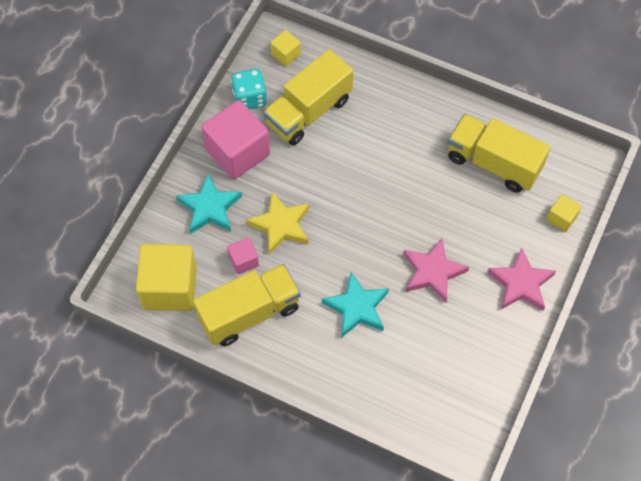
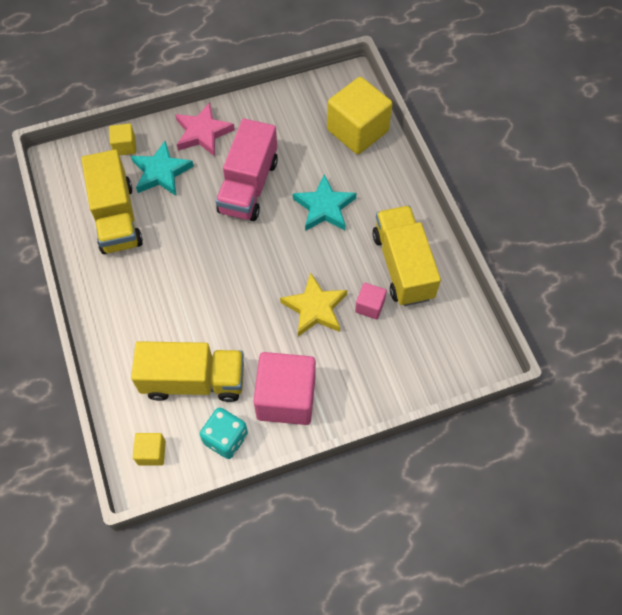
camera: 135 degrees left, 0 degrees up
(169, 288) = (445, 334): yellow cube -> yellow cube (357, 130)
(209, 207) = (354, 370): turquoise star -> turquoise star (161, 172)
(249, 313) = (403, 266): yellow truck -> yellow truck turned 60 degrees clockwise
(432, 272) = (248, 186): pink star -> pink truck

